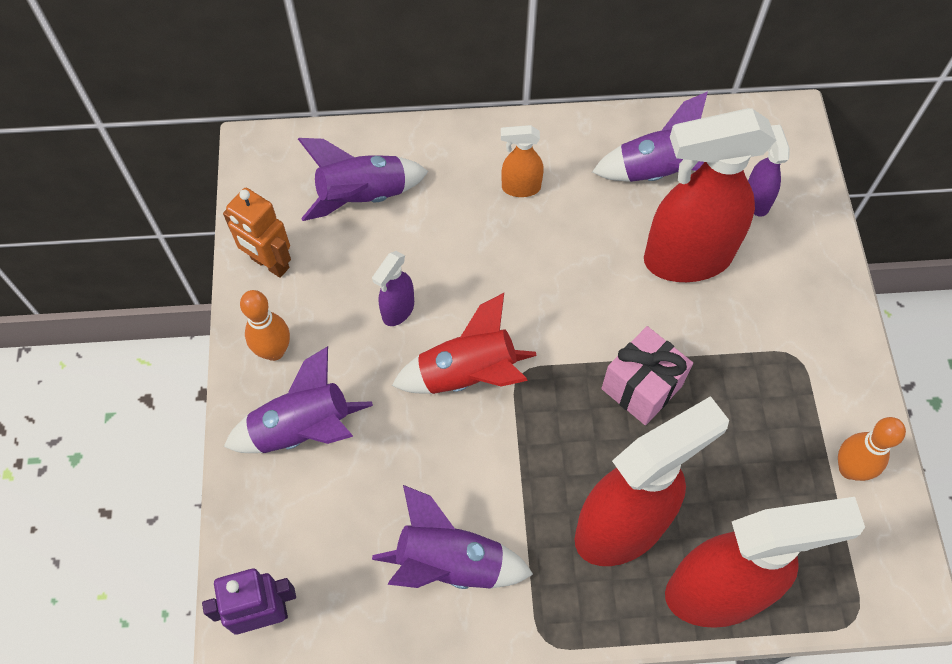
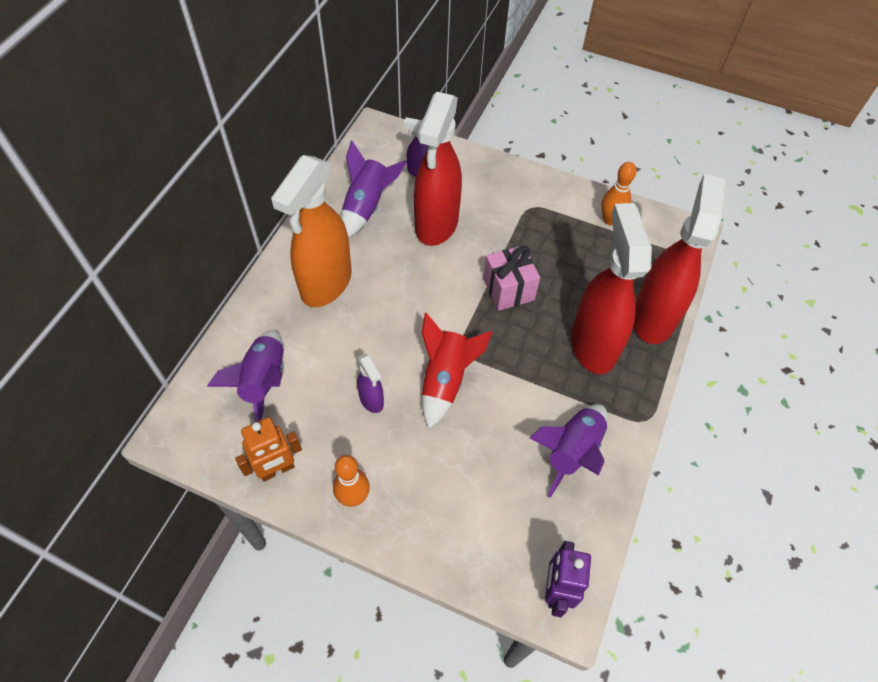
camera: 65 degrees left, 5 degrees down
(303, 430) = (428, 503): purple rocket -> none
(520, 187) = (325, 284): orange spray bottle -> orange spray bottle, size x2.24

